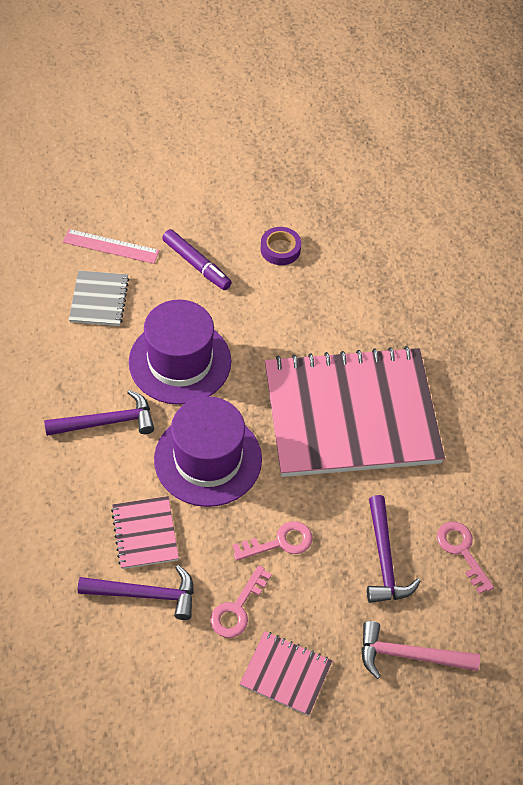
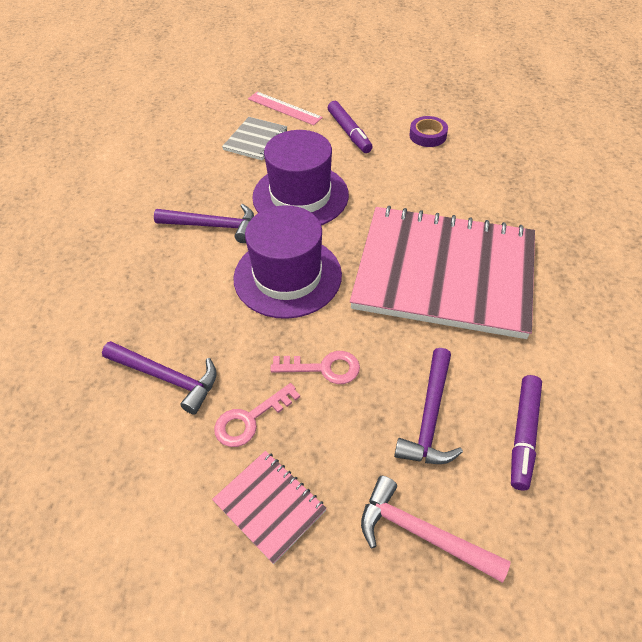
camera: 25 degrees right, 5 degrees down
(145, 533) = (196, 323): pink notebook -> none
(461, 551) = (523, 434): pink key -> purple marker

